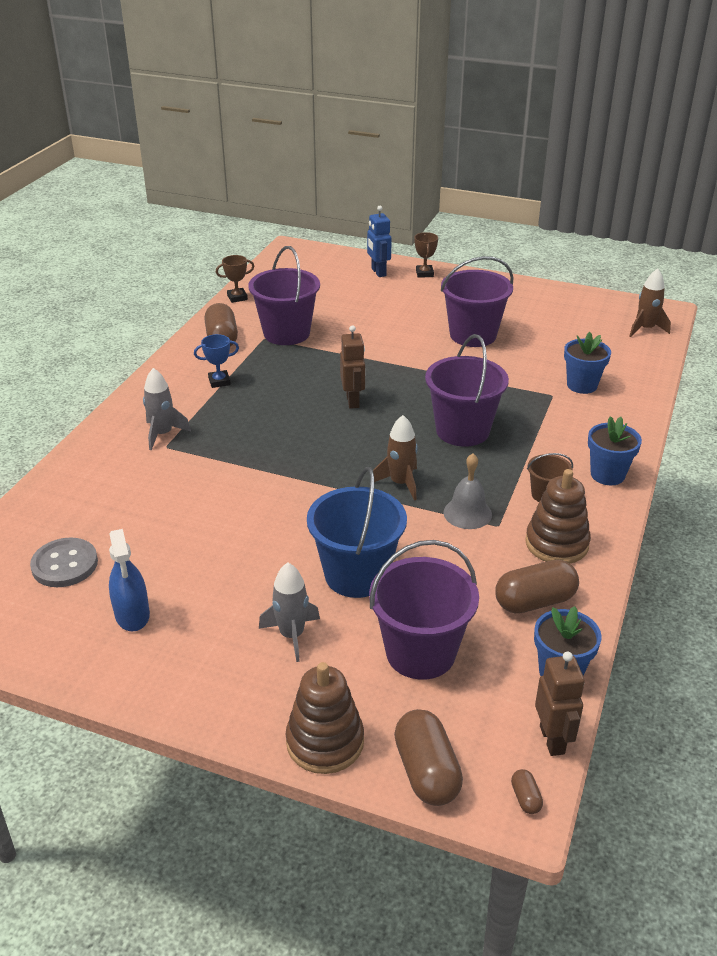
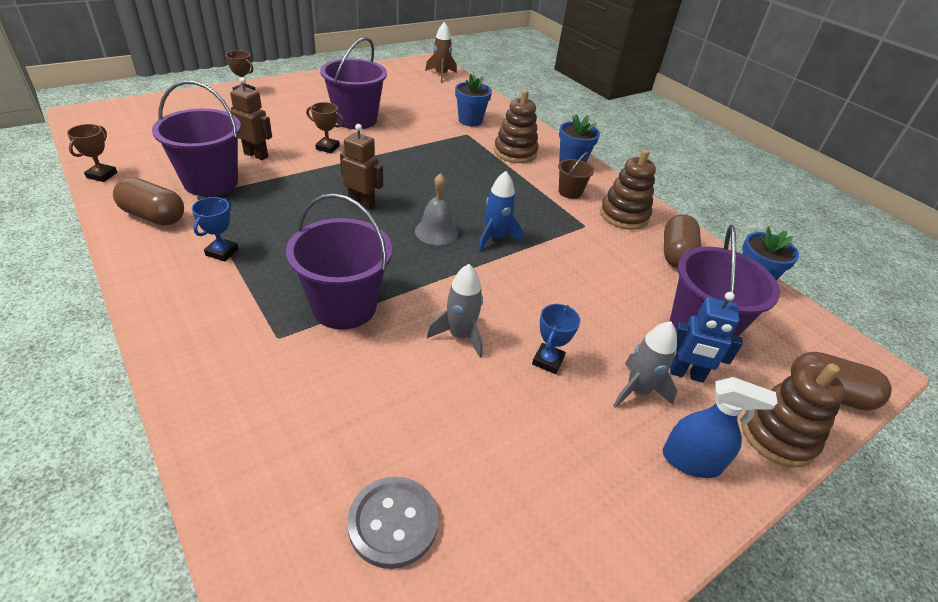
camera: 60 degrees left, 5 degrees up
(132, 615) = (530, 496): blue spray bottle -> blue spray bottle (691, 461)
(163, 434) = (253, 329): grey rocket -> grey rocket (460, 336)
(274, 573) = (548, 361): none -> blue trophy
(356, 575) = (587, 316): blue bucket -> none
(378, 272) = (205, 104): blue robot -> blue robot (686, 374)
(400, 483) = (495, 238): brown rocket -> blue rocket
(406, 347) = (327, 147): none -> brown trophy
(462, 430) = (463, 182): purple bucket -> purple bucket (344, 306)
(467, 513) = (560, 230): grey bell -> grey bell (436, 232)
(525, 798) = (865, 359): brown capsule -> none
(552, 740) = (813, 319): brown robot -> brown robot (256, 155)
(566, 434) = (515, 152): none -> brown stacking toy

